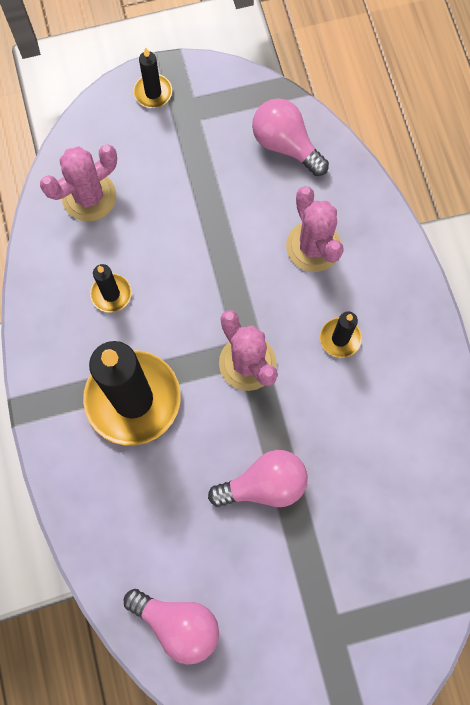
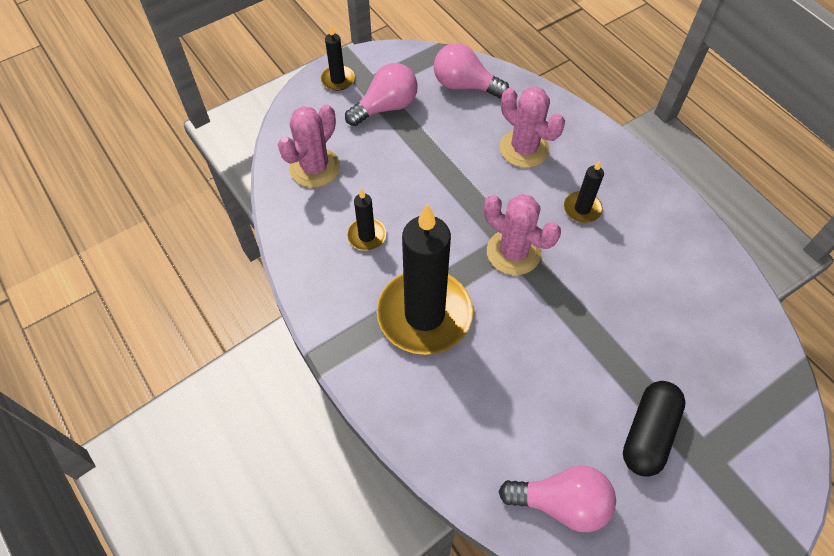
camera: 20 degrees left, 15 degrees down
(264, 484) = (578, 346): pink light bulb -> pink light bulb (386, 107)
(287, 592) = (648, 433): none -> black capsule

